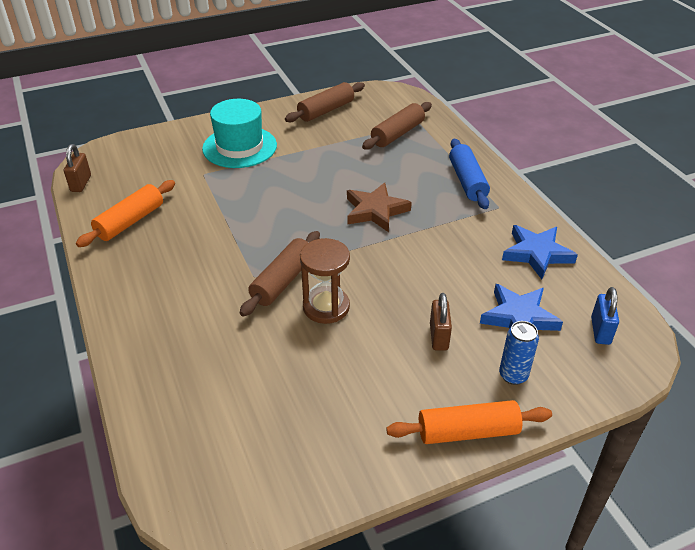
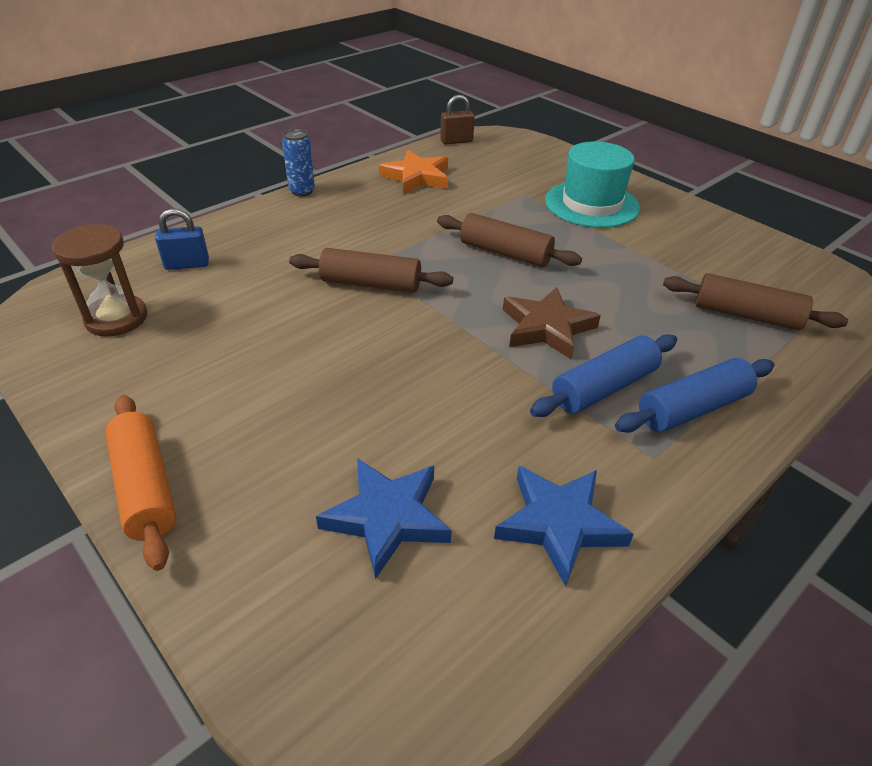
camera: 70 degrees right, 0 degrees up
(130, 221) = (417, 177): orange rolling pin -> orange star
(326, 110) = (733, 245): brown rolling pin -> brown rolling pin (505, 253)
(326, 307) = (339, 323): brown hourglass -> brown hourglass (116, 318)
(439, 337) = (317, 431): brown padlock -> none
(440, 206) = (604, 387): none -> blue rolling pin
(513, 375) = (258, 525): blue can -> blue can (302, 191)
(600, 331) = (394, 644): blue padlock -> blue padlock (187, 264)

